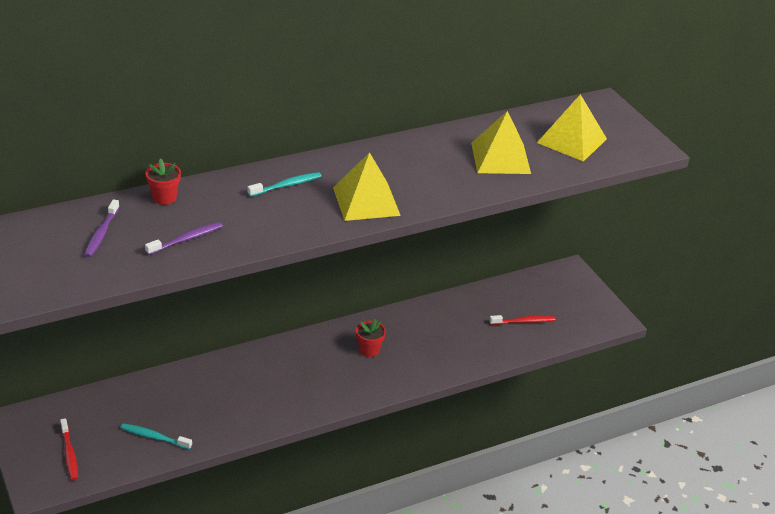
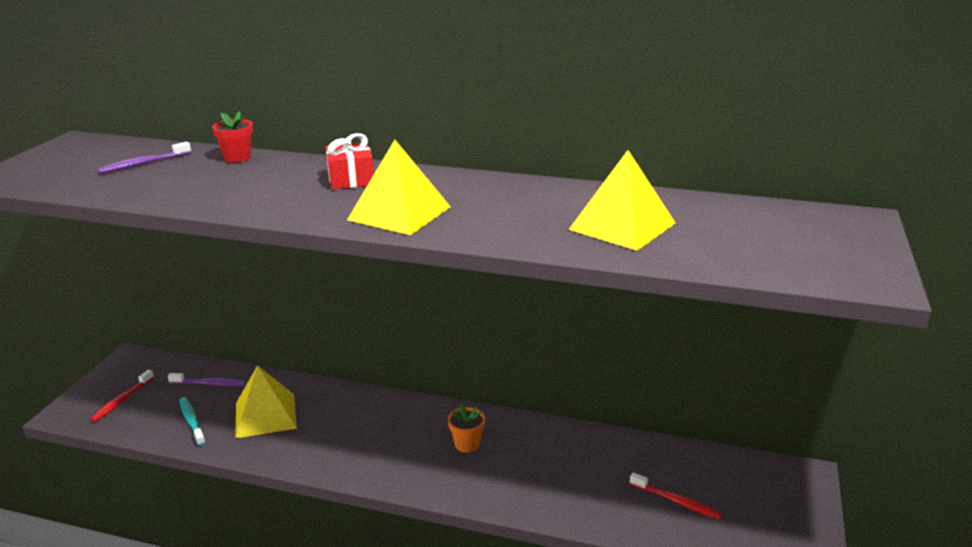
camera: 45 degrees right, 10 degrees down
(186, 239) = (189, 187): purple toothbrush -> purple toothbrush (210, 384)
(286, 185) = (351, 180): turquoise toothbrush -> red gift
(369, 350) = (467, 444): red flower pot -> orange flower pot
(572, 141) = (751, 239): yellow pyramid -> yellow pyramid (265, 415)

